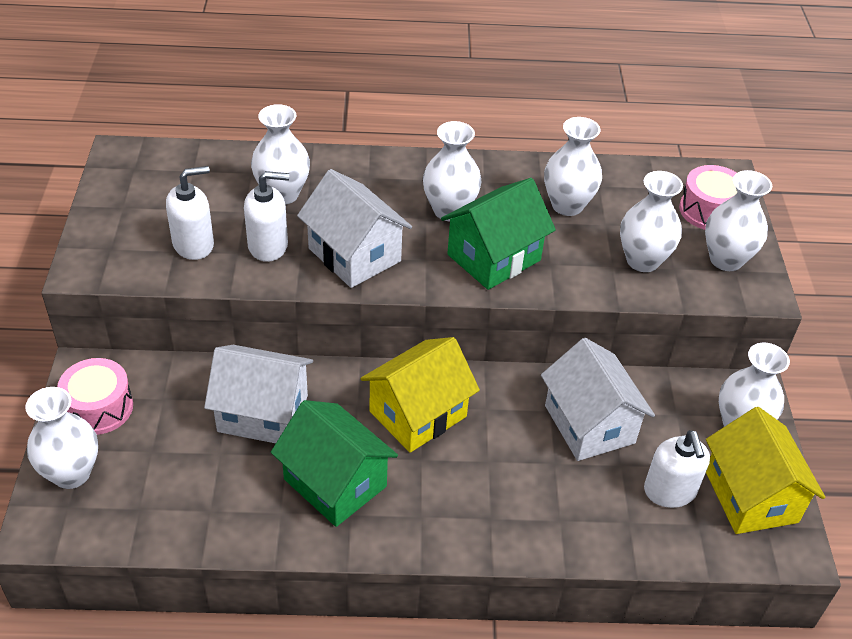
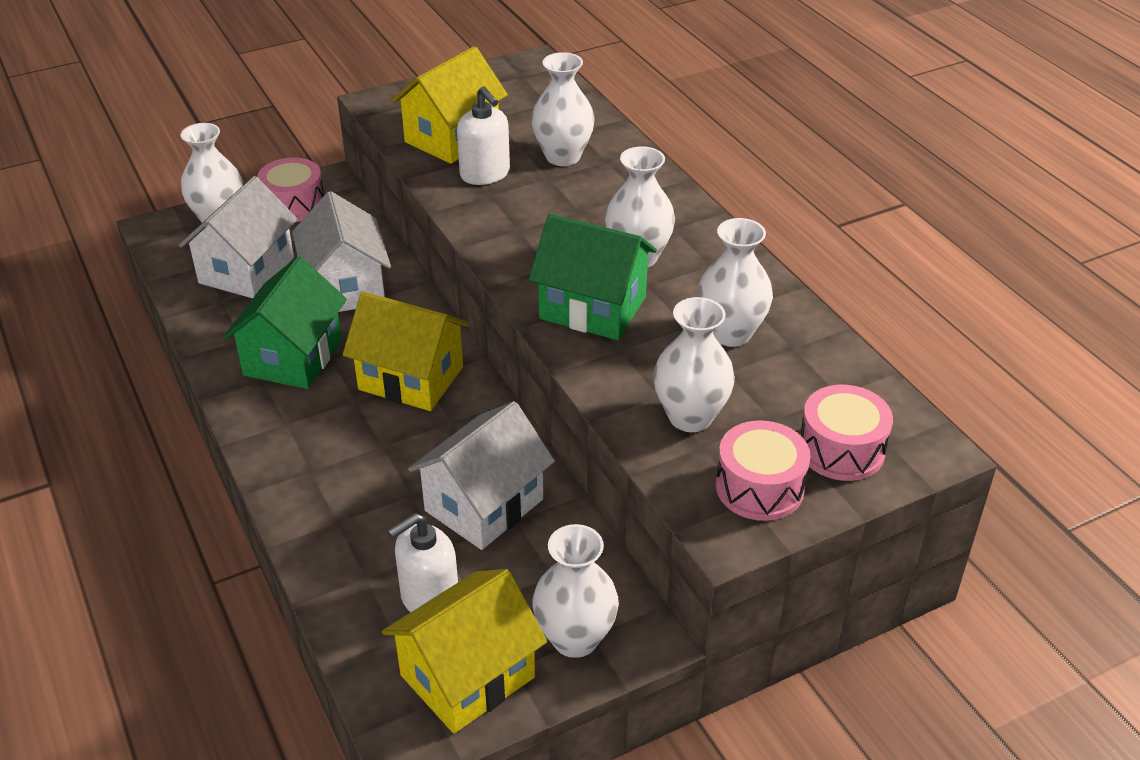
camera: 65 degrees right, 5 degrees down
(194, 244) = (452, 138): white soap dispenser -> yellow house
(354, 255) = (516, 223): white house -> white house (246, 270)
(726, 260) = (759, 487): white vase -> pink drum

